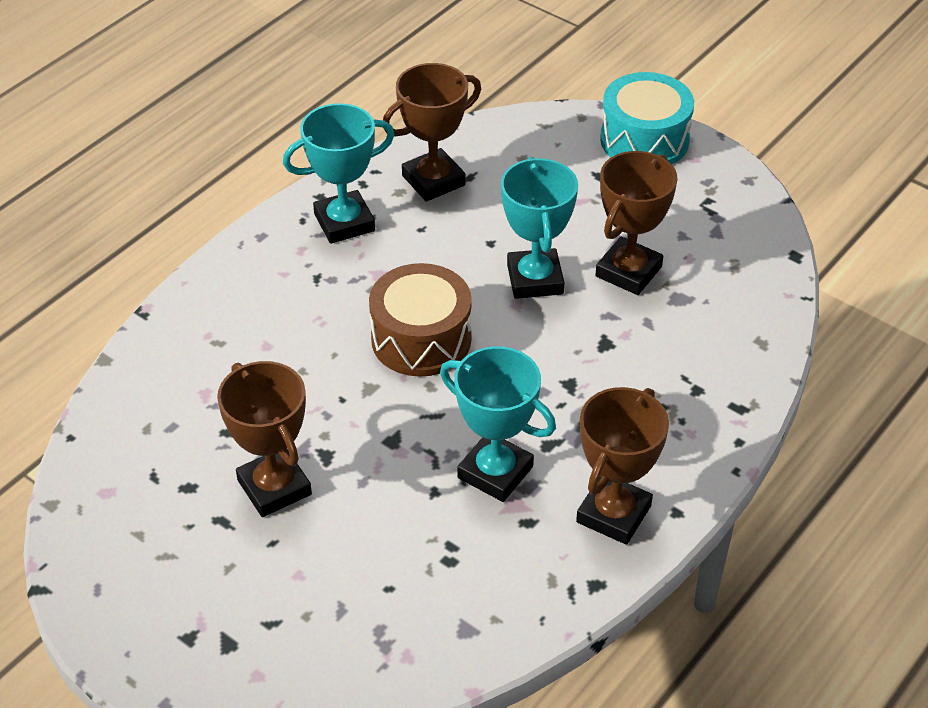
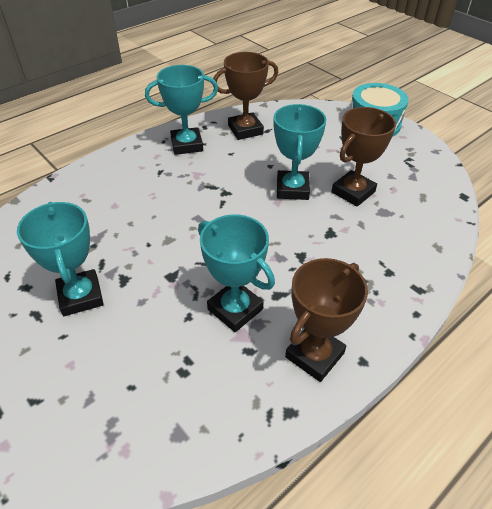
camera: 10 degrees right, 0 degrees up
(274, 487) = (81, 296): brown trophy -> turquoise trophy
(421, 339) = (211, 214): brown drum -> none

